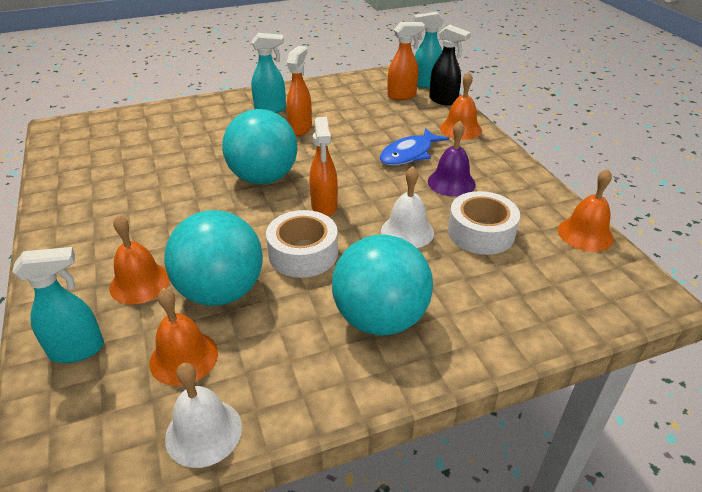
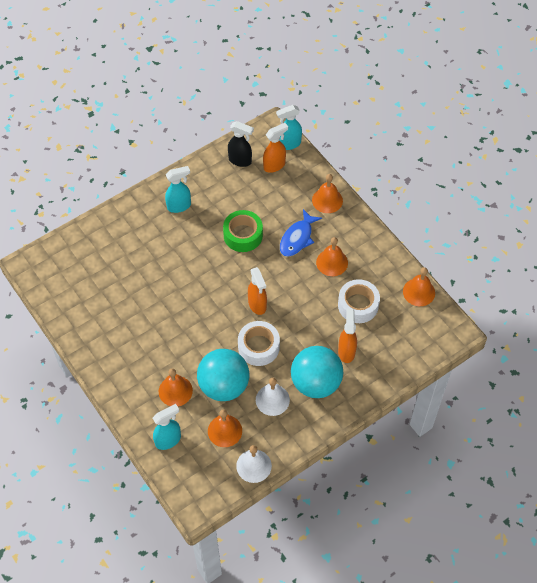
camera: 15 degrees left, 20 degrees up
(263, 178) = (207, 286): turquoise ball -> none
(300, 128) = (211, 225): orange spray bottle -> orange spray bottle (346, 351)
(337, 141) = (243, 235): none -> green tape
(407, 231) = (314, 314): white bell -> white bell (272, 400)
(443, 100) = (308, 165): black spray bottle -> black spray bottle (240, 161)
(451, 182) = (332, 262): purple bell -> orange bell

